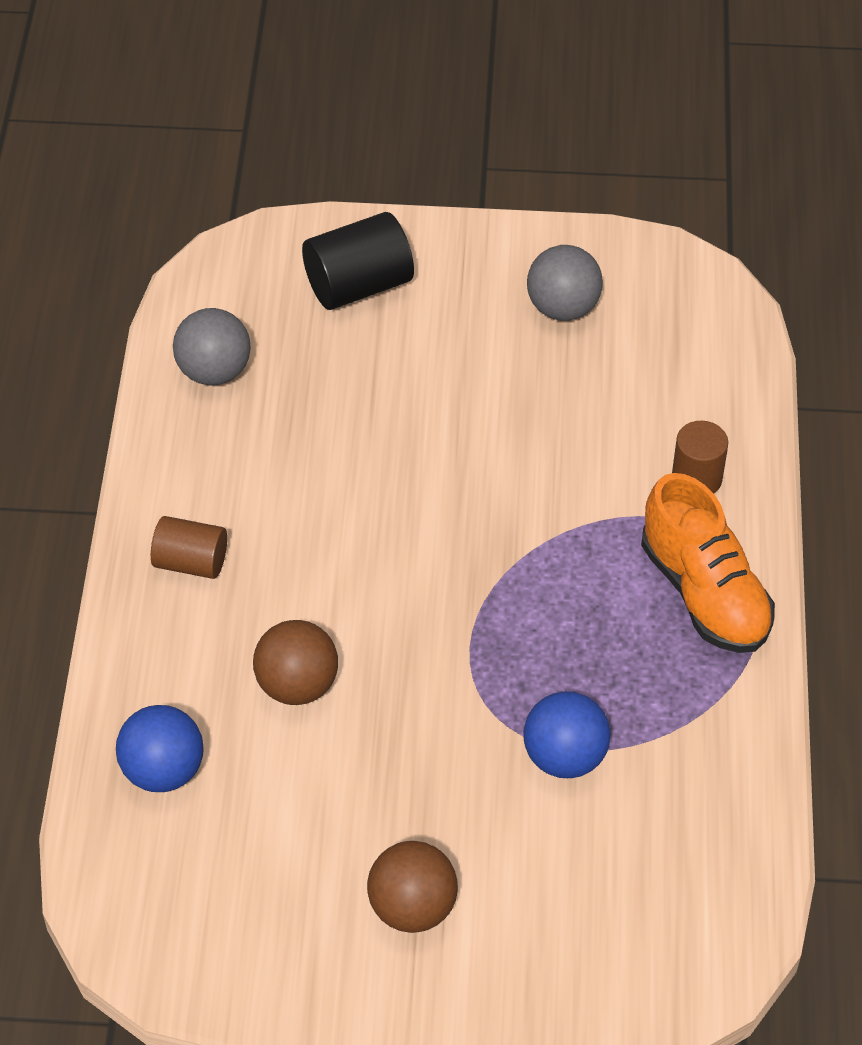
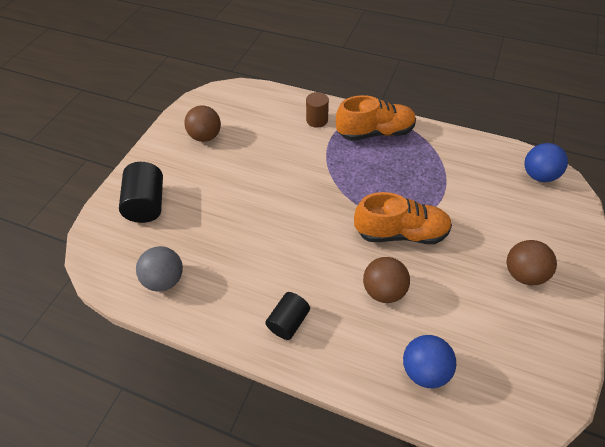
camera: 70 degrees left, 0 degrees up
(191, 562) = (288, 322): brown cylinder -> black cylinder
(438, 689) = (401, 233): none -> orange shoe
(562, 307) = (205, 136): grey ball -> brown ball
(565, 757) = (448, 197): blue ball -> blue ball (538, 175)

